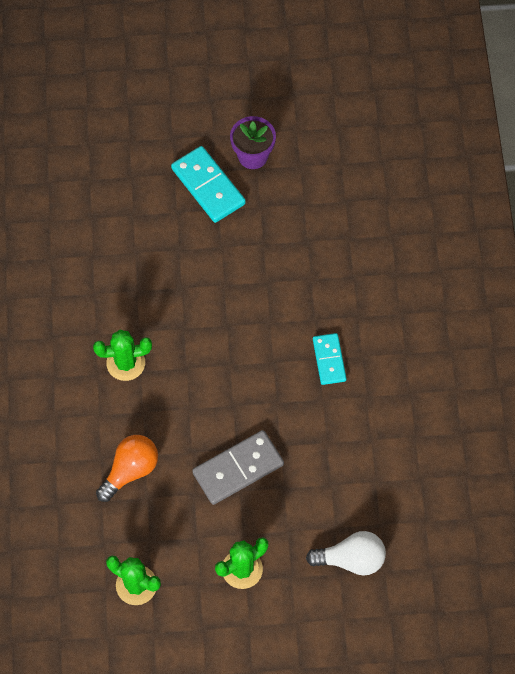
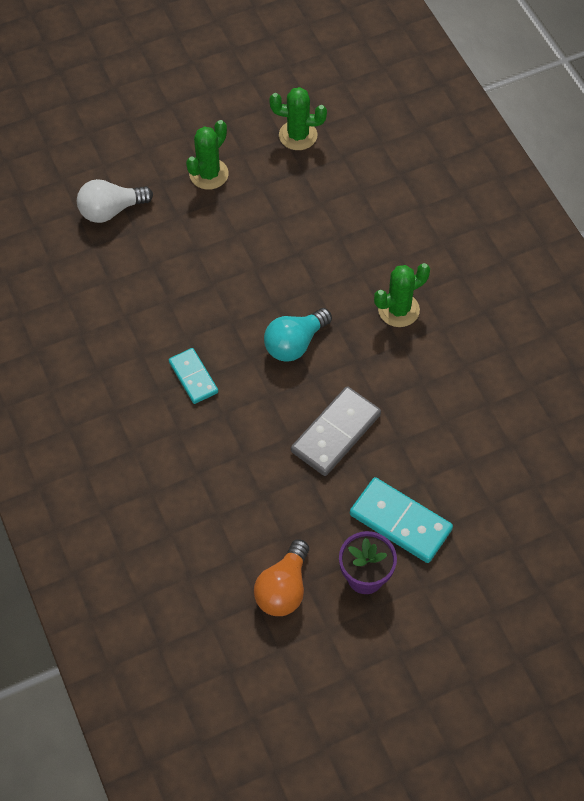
camera: 160 degrees right, 5 degrees down
(130, 470) = (347, 219): orange light bulb -> orange light bulb (283, 589)
(230, 362) = (295, 343): none -> turquoise light bulb
(238, 468) = (246, 251): grey domino -> grey domino (336, 433)

